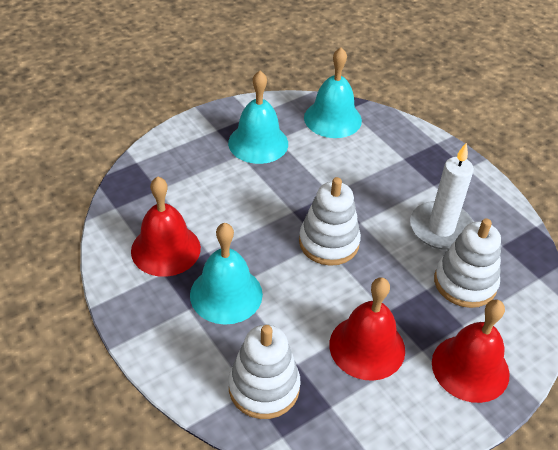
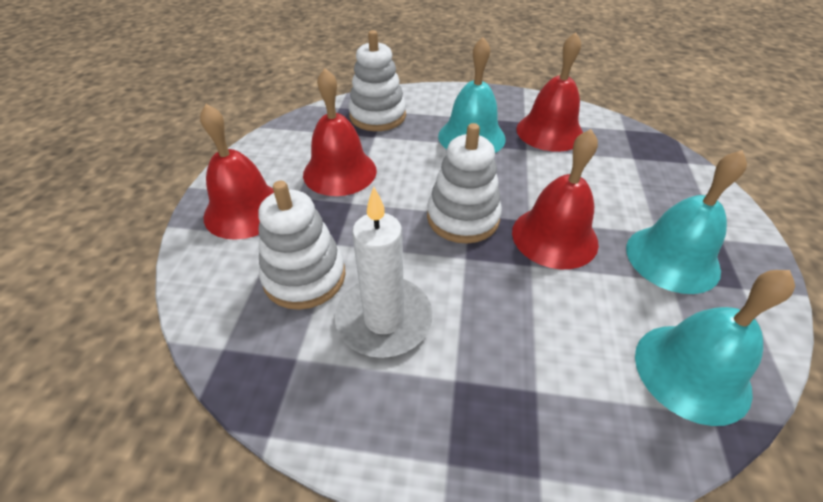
camera: 135 degrees right, 0 degrees up
(295, 193) = (554, 237): none -> red bell

